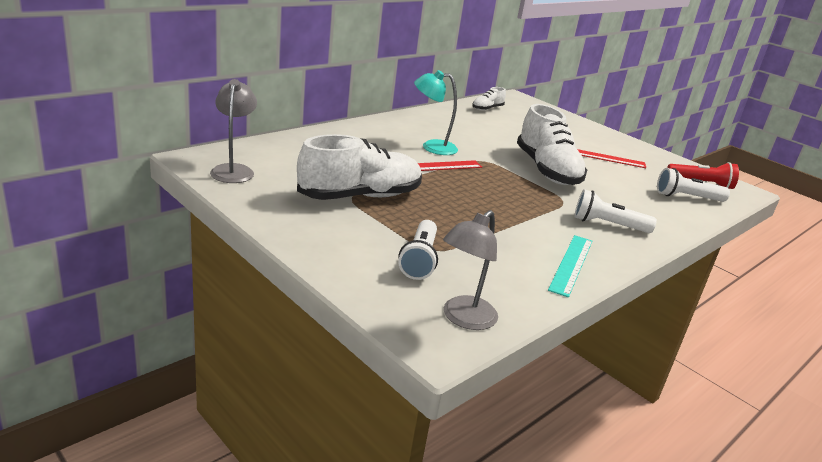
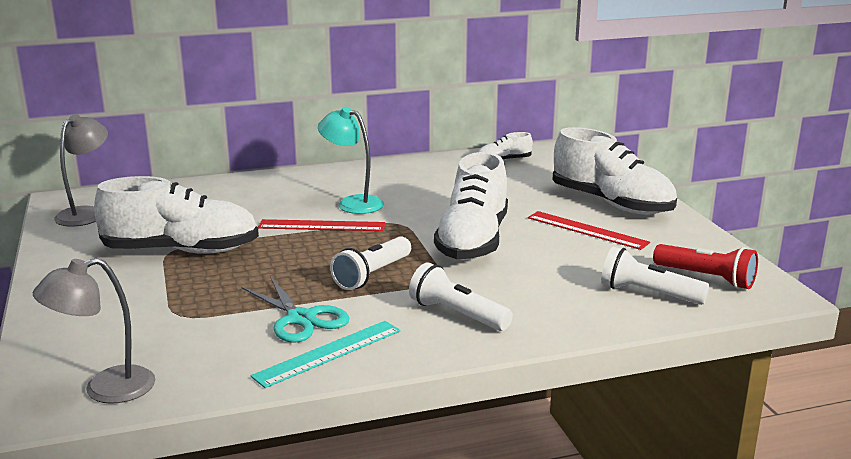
camera: 30 degrees right, 5 degrees down
(419, 260) = (148, 323): white flashlight -> white flashlight (372, 275)
(519, 241) = (301, 319): none -> turquoise scissors
(590, 137) = (611, 203): none -> white shoe

